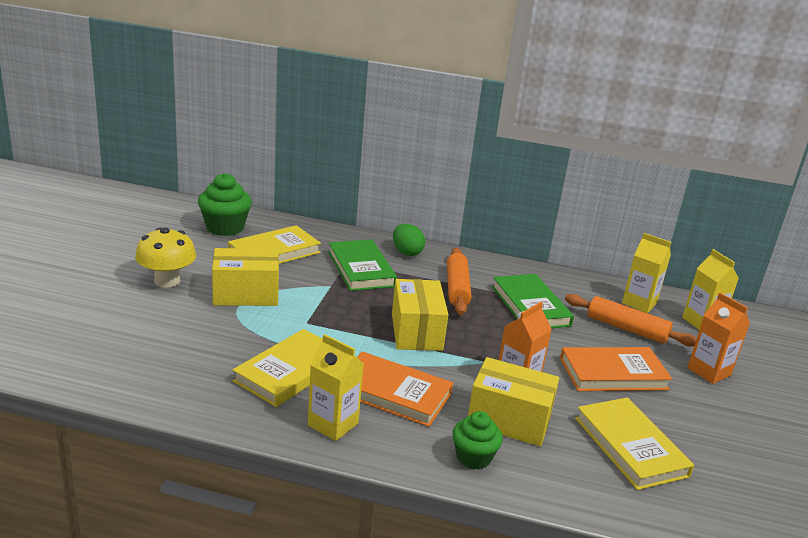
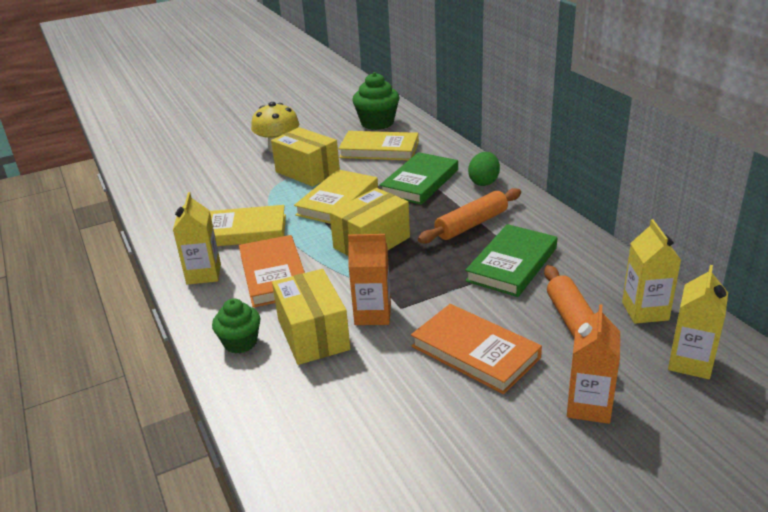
camera: 55 degrees right, 5 degrees up
(630, 447) = (366, 410): yellow book -> yellow book (337, 201)

